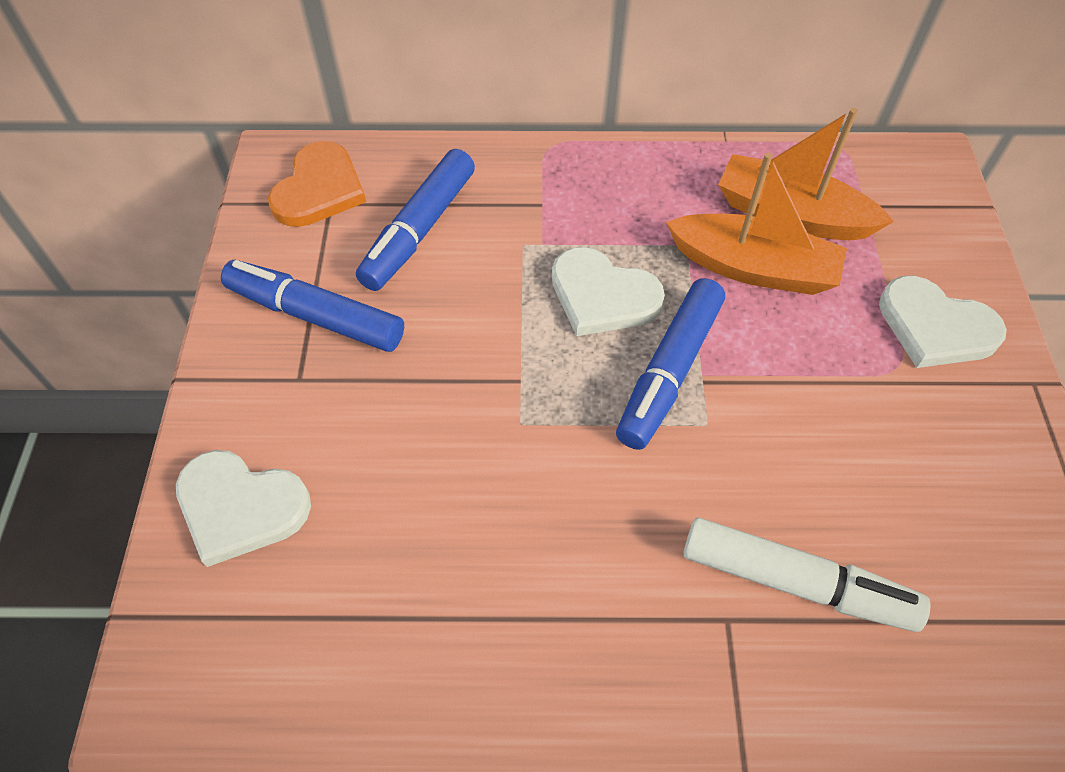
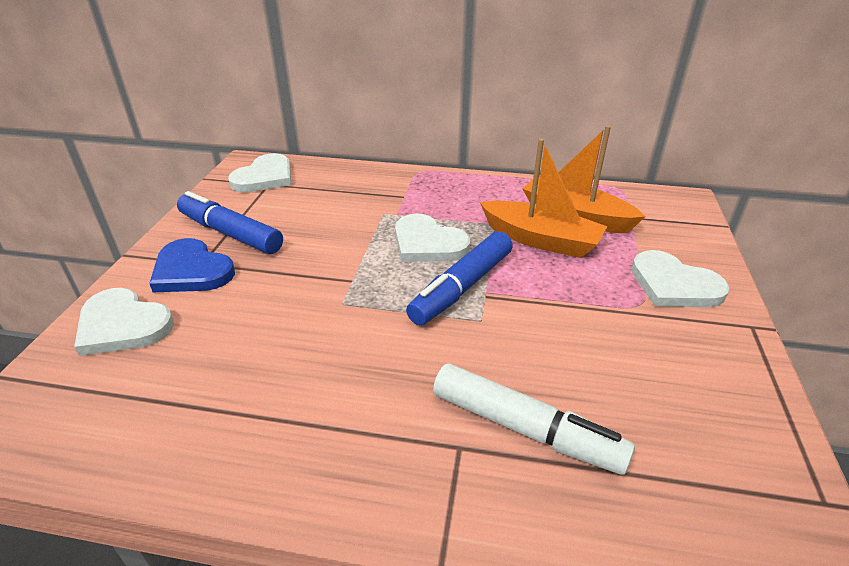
camera: 10 degrees right, 20 degrees down
(291, 396) = (192, 271): none -> blue heart
(319, 189) = (265, 177): orange heart -> white heart
(419, 230) = (318, 200): blue marker -> none

